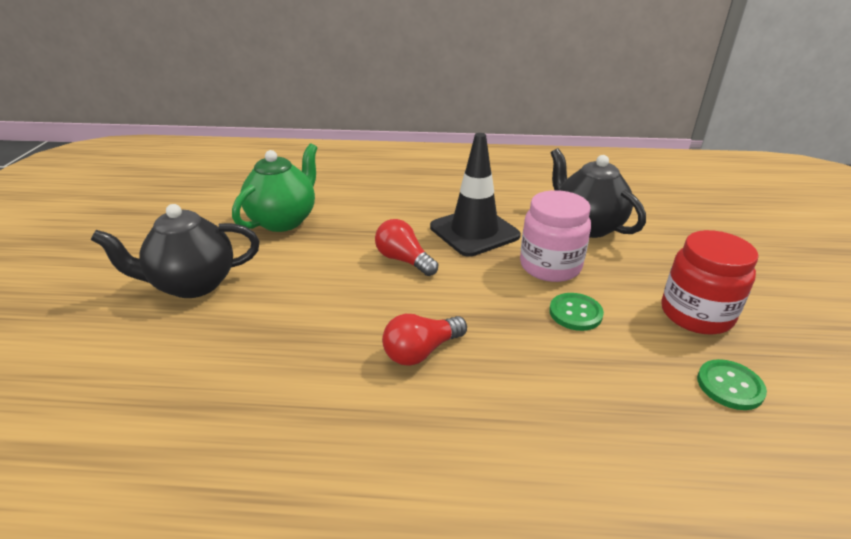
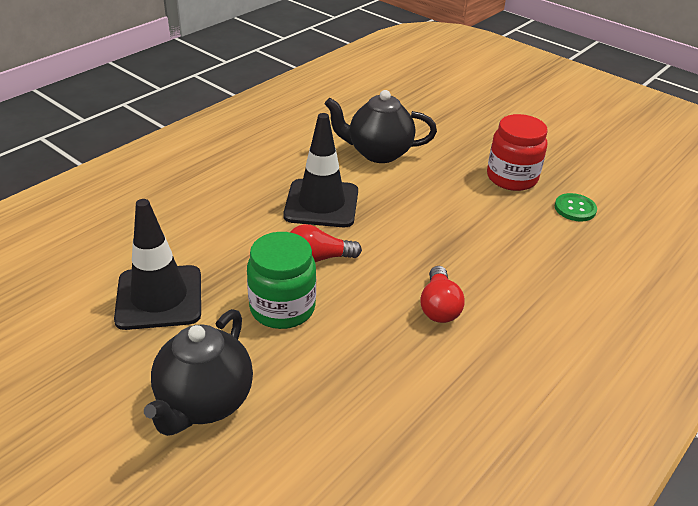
camera: 55 degrees left, 5 degrees up
(284, 220) = (159, 297): green teapot -> black traffic cone
(325, 271) = (282, 308): none -> green jar
(550, 266) = (406, 198): pink jar -> none
(575, 313) = (466, 219): green button -> none

